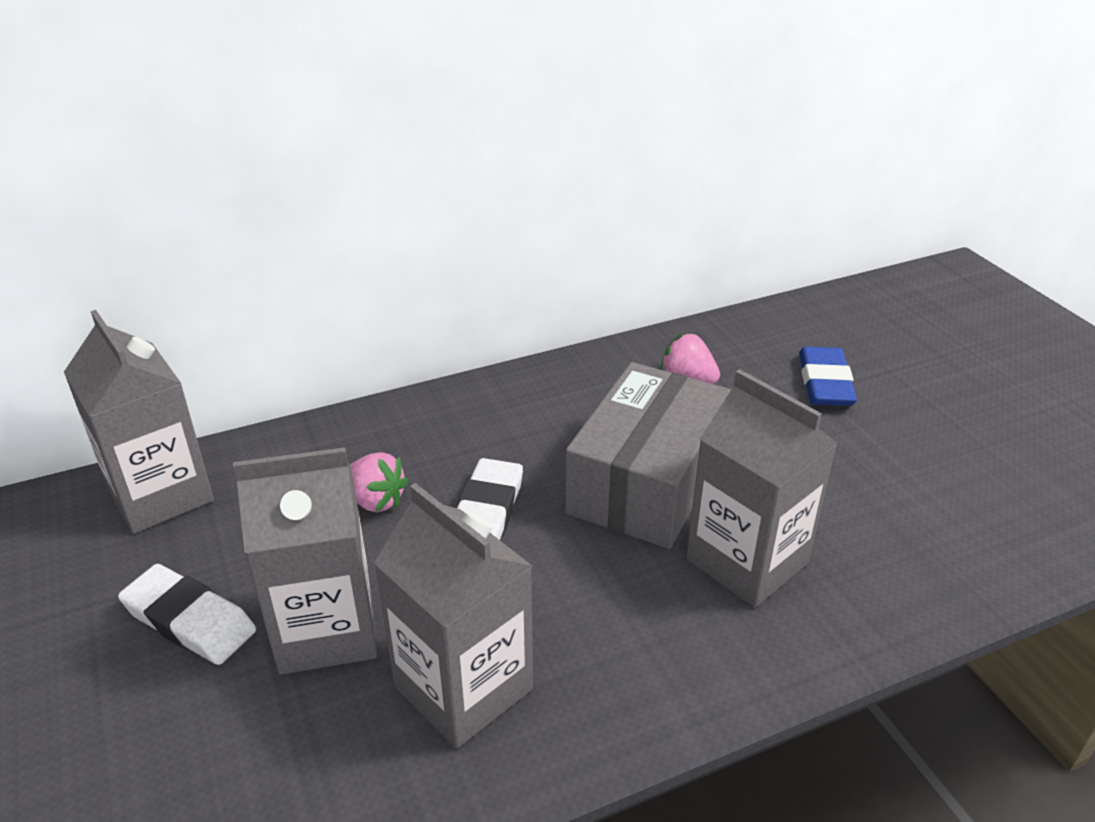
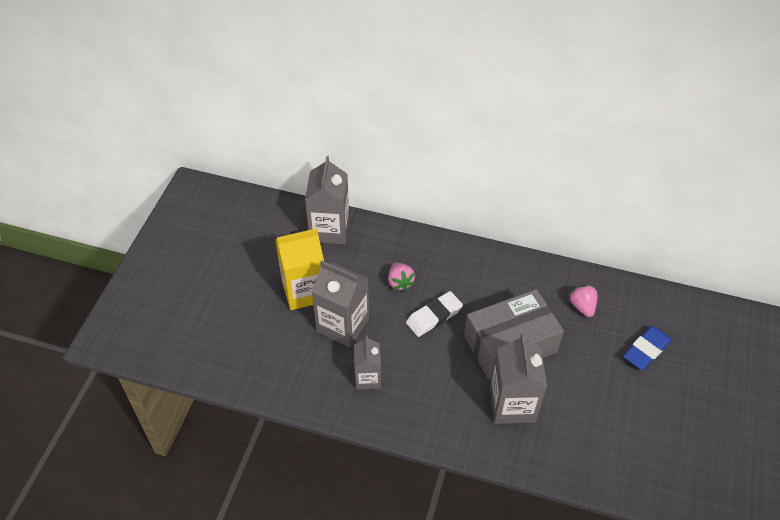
camera: 40 degrees right, 15 degrees up
(189, 620) = (304, 291): white eraser -> yellow carton
(463, 688) = (367, 378): grey carton -> grey carton, size x0.61

